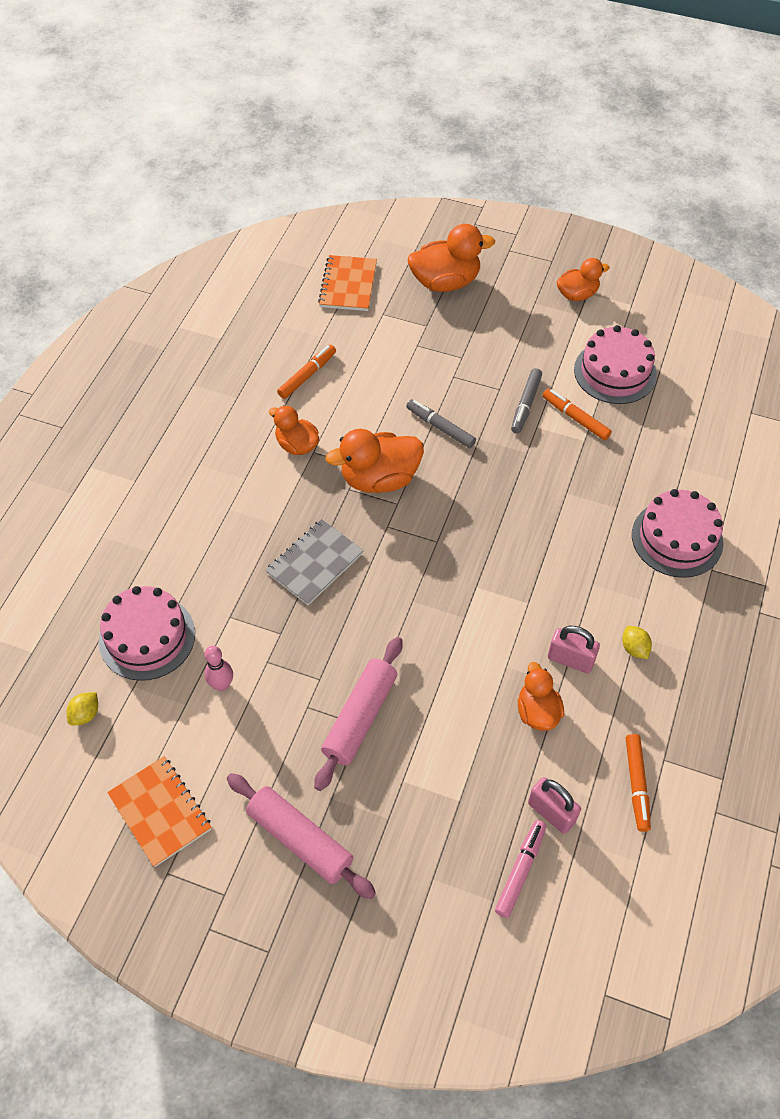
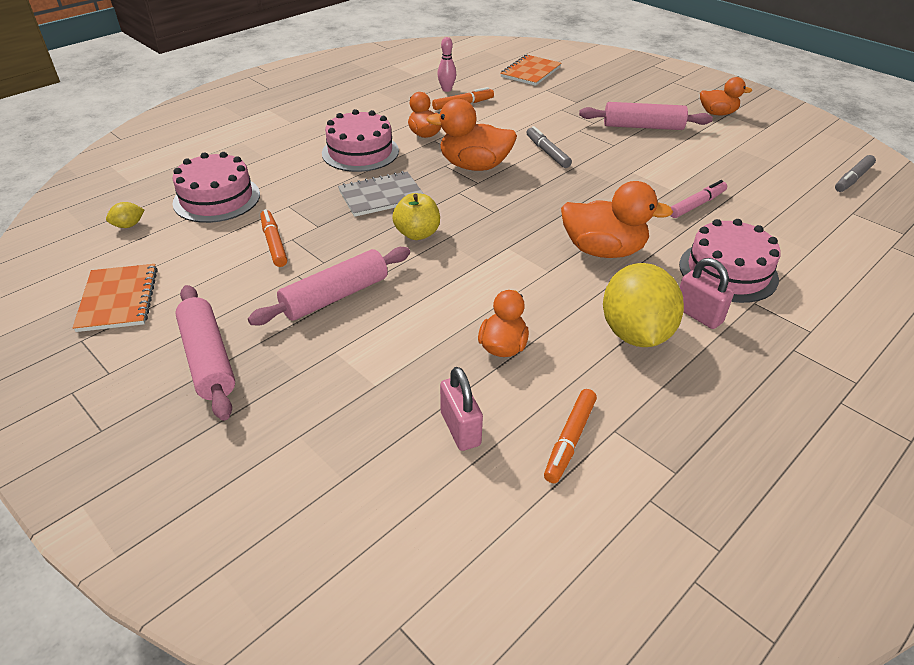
camera: 25 degrees right, 15 degrees down
(222, 685) = (243, 241): pink bowling pin -> pink bowling pin (446, 89)
(383, 603) = (417, 234): none -> yellow apple
(445, 282) = (608, 86): orange duck -> orange duck (603, 250)
(514, 346) = (643, 127): none -> pink rolling pin
(520, 870) = (391, 465): pink marker -> pink marker (696, 205)
(526, 404) = (631, 158): grey marker -> grey marker (853, 179)
(570, 659) = (563, 320): pink padlock -> pink padlock (698, 315)
(575, 418) = (672, 175): orange marker -> orange marker (274, 243)
(615, 372) = (726, 159): pink cake -> pink cake (360, 152)
(634, 648) = (635, 333): yellow lemon -> yellow lemon, size x2.50

